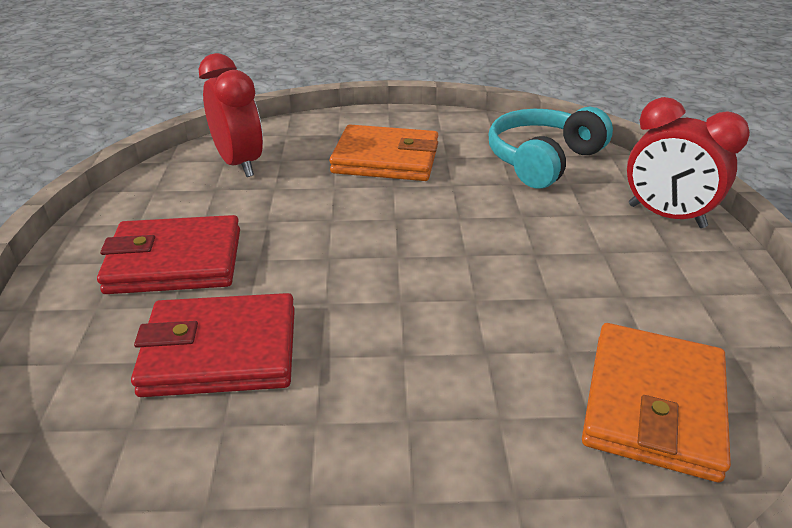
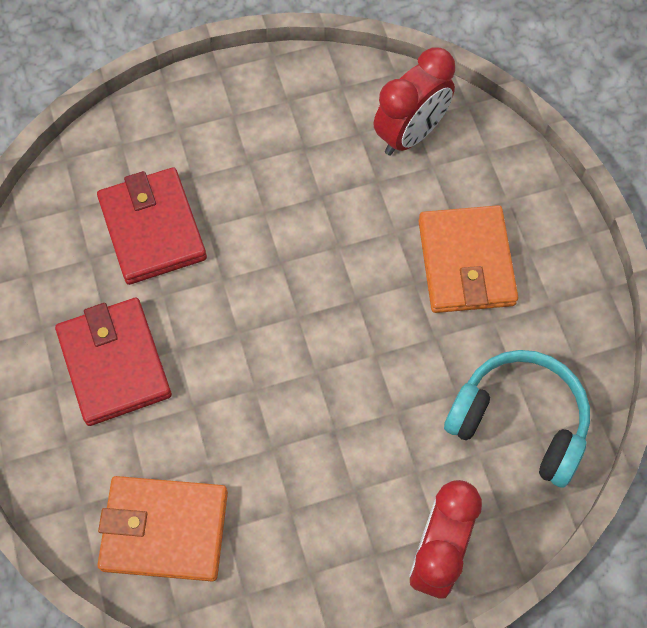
camera: 75 degrees right, 30 degrees up
(175, 261) = (244, 153): red wallet -> red wallet (114, 363)

